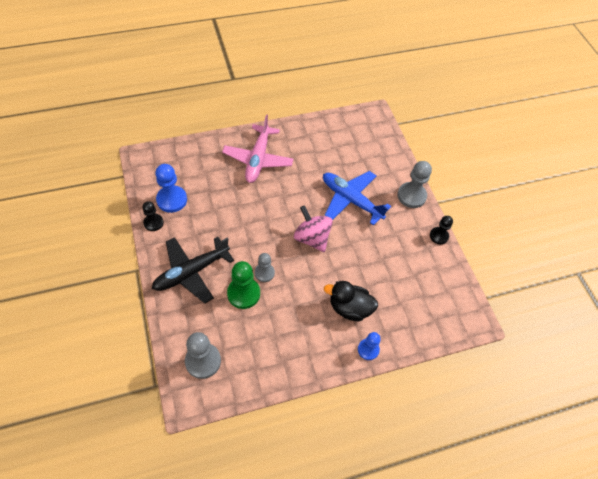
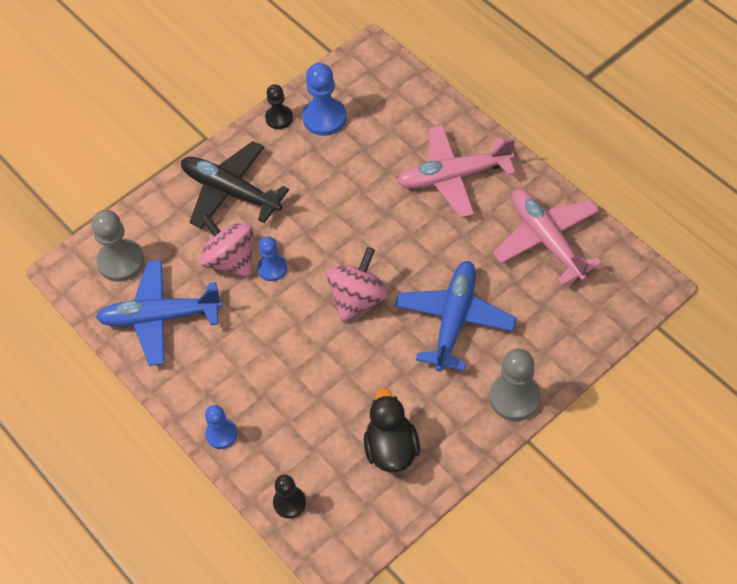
camera: 75 degrees right, 0 degrees up
(243, 293) = (230, 260): green pawn -> pink spinning top
(263, 353) = (159, 317): none -> blue plane
(264, 273) = (272, 268): grey pawn -> blue pawn
(324, 140) = (546, 239): none -> pink plane
(349, 308) = (272, 388): black duck -> black duck (391, 449)
(439, 236) = (460, 462): black pawn -> black pawn (289, 502)

